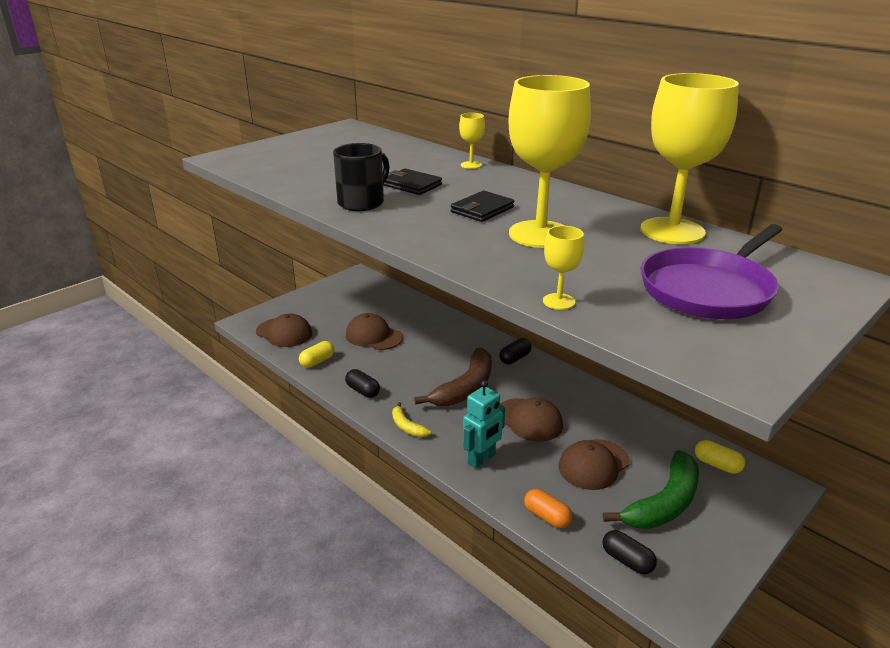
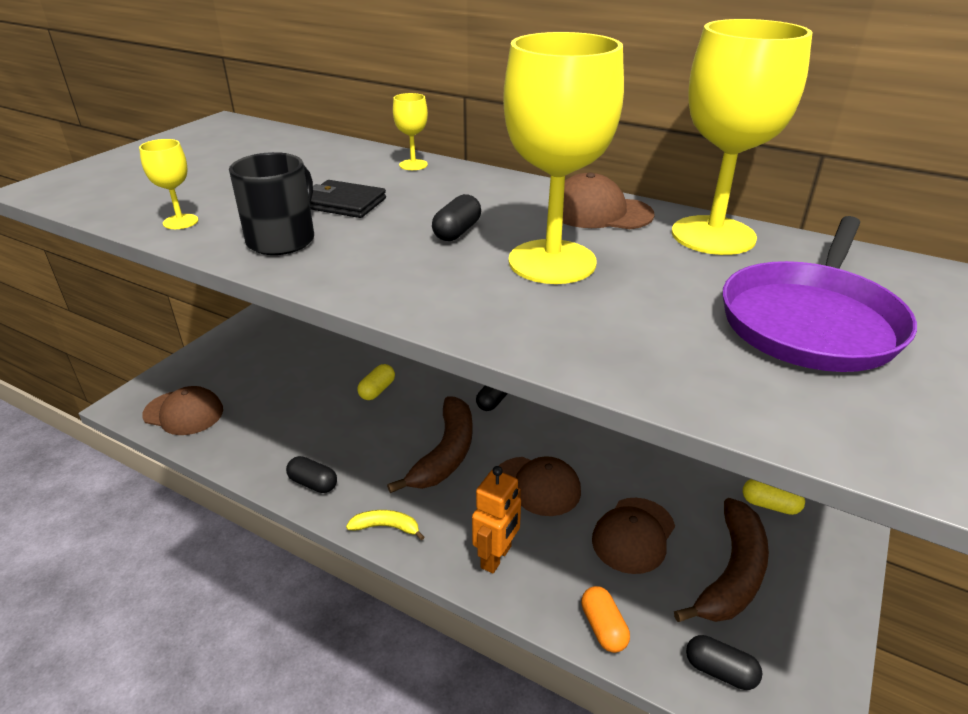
camera: 15 degrees left, 5 degrees up
(317, 361) = (240, 449): yellow capsule -> yellow capsule (377, 390)
(373, 336) = (307, 398): brown cap -> brown cap (599, 212)
(407, 426) = (386, 527): yellow banana -> yellow banana turned 150 degrees clockwise
(482, 210) = (457, 232): black wallet -> black capsule
(482, 459) = (496, 557): turquoise robot -> orange robot
(547, 517) = (603, 627): orange capsule -> orange capsule turned 45 degrees clockwise
(558, 301) = (632, 374): yellow goblet -> yellow goblet (180, 222)
(664, 503) = (732, 573): green banana -> brown banana

